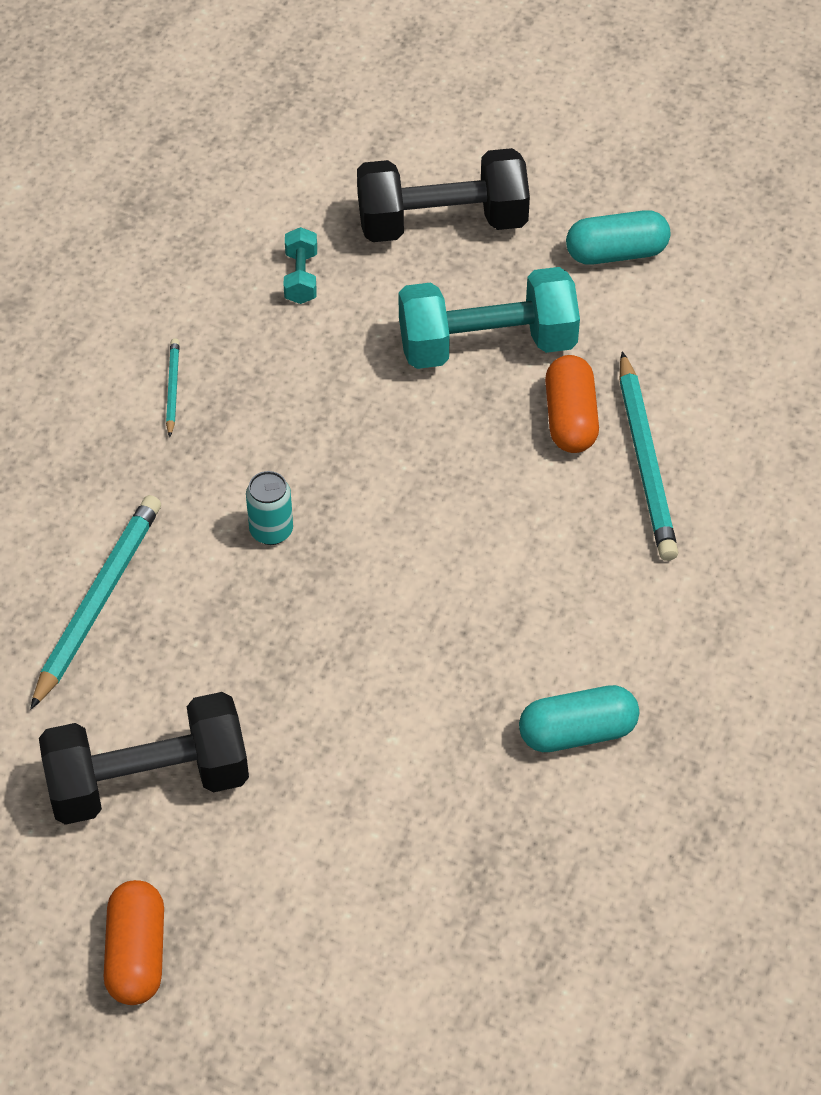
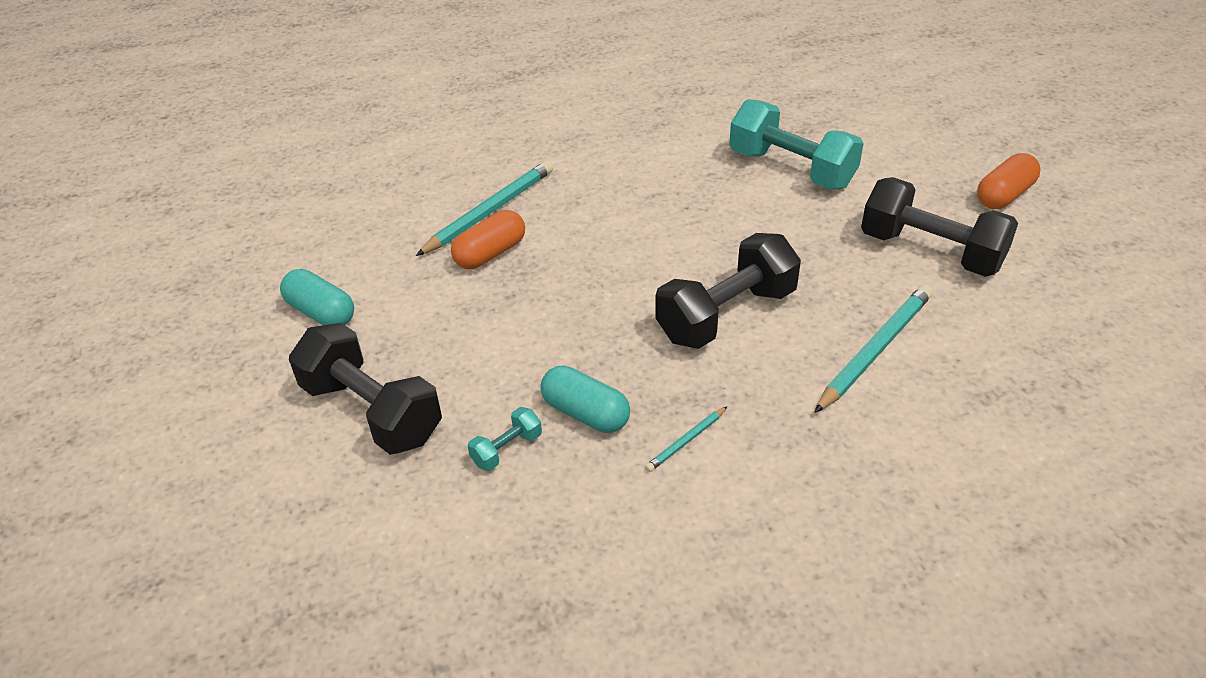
camera: 130 degrees left, 10 degrees down
(98, 601) = (875, 350): turquoise pencil -> turquoise pencil turned 150 degrees clockwise
(271, 531) = (726, 315): turquoise can -> black dumbbell
(487, 344) = (468, 320): turquoise dumbbell -> turquoise dumbbell (791, 169)
(577, 732) = (689, 145): turquoise capsule -> turquoise capsule (585, 413)

